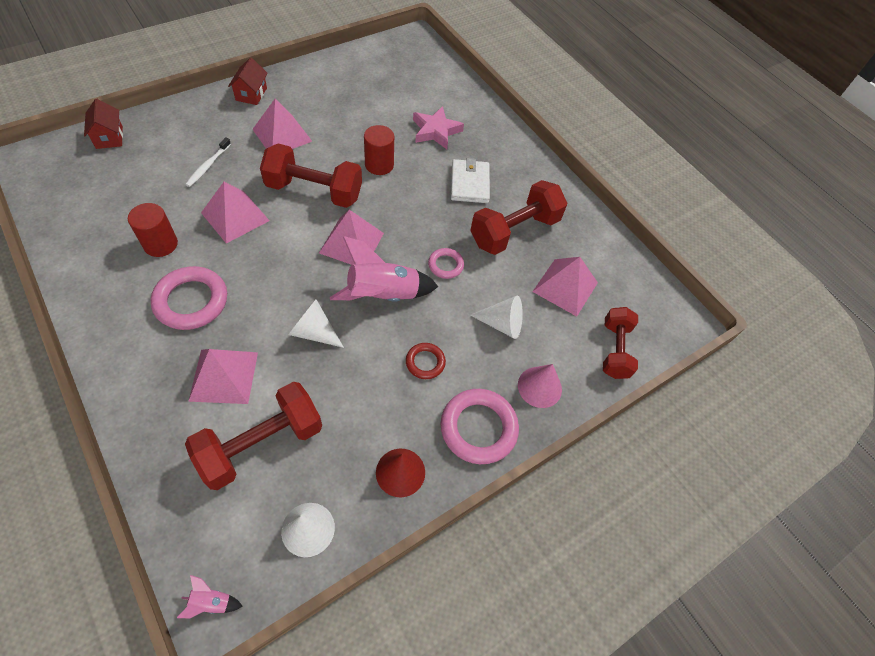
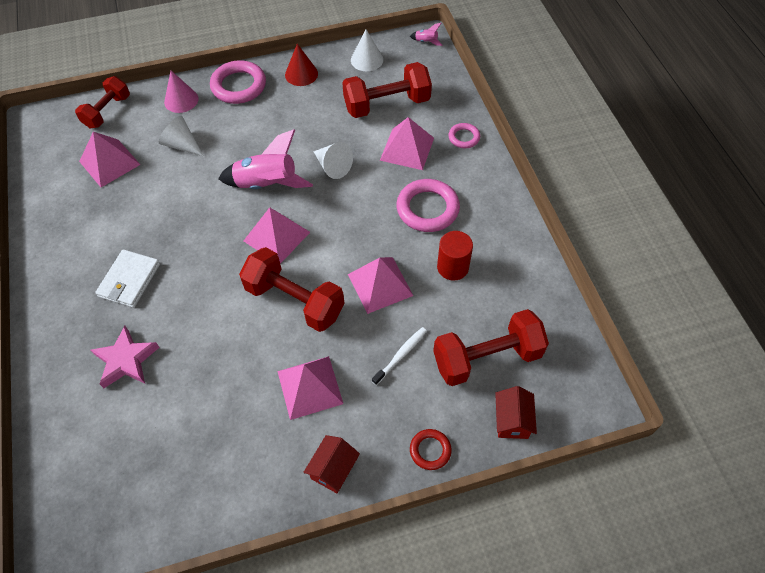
camera: 155 degrees left, 0 degrees up
(379, 165) = (214, 322): red cylinder -> none
(425, 362) = (256, 130): red ring -> red ring (430, 450)
(445, 265) = (201, 200): pink ring -> pink ring (464, 137)
(514, 231) = (118, 220): red dumbbell -> red dumbbell (487, 358)

